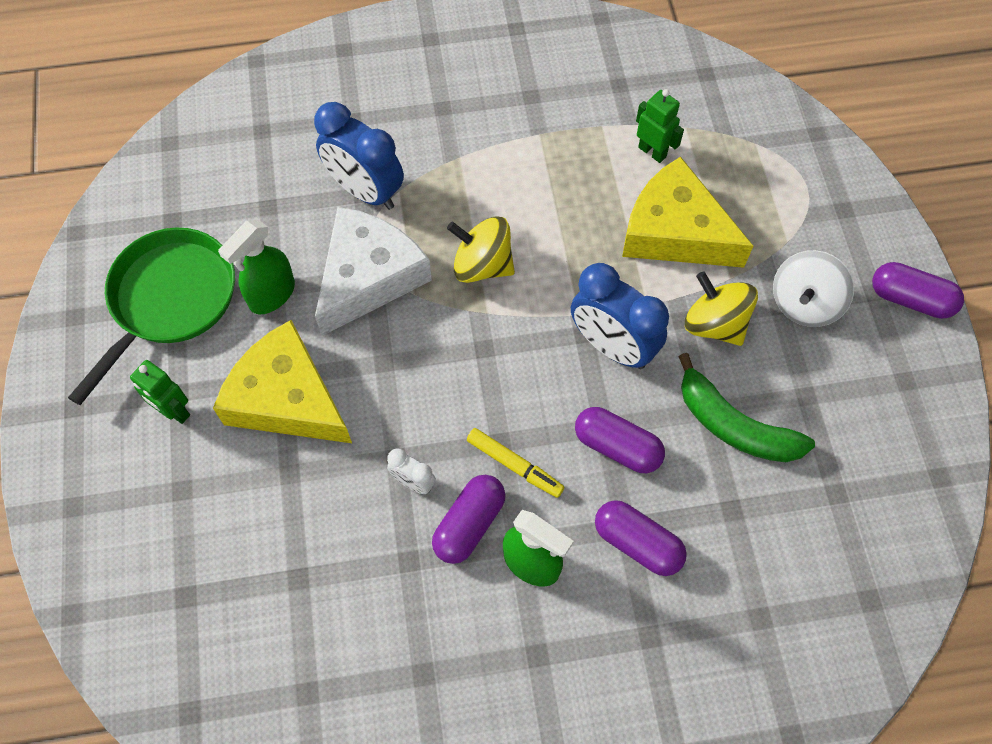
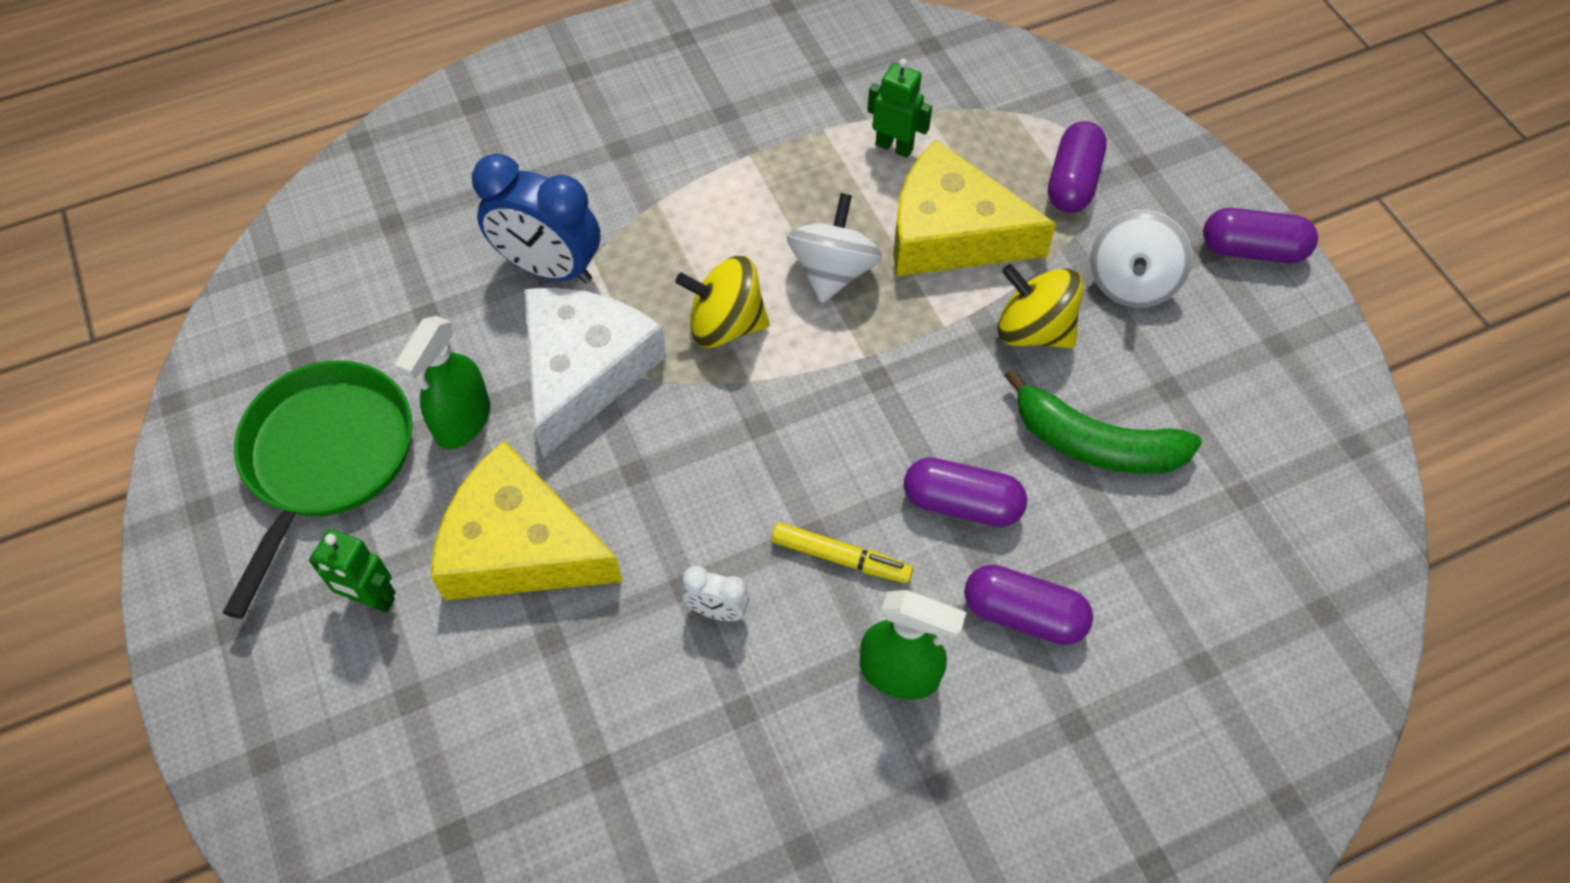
camera: 15 degrees left, 5 degrees down
(469, 524) = (805, 645): purple capsule -> purple capsule (1072, 182)
(575, 242) = (832, 271): none -> white spinning top
(612, 347) = (917, 385): blue clock -> none

